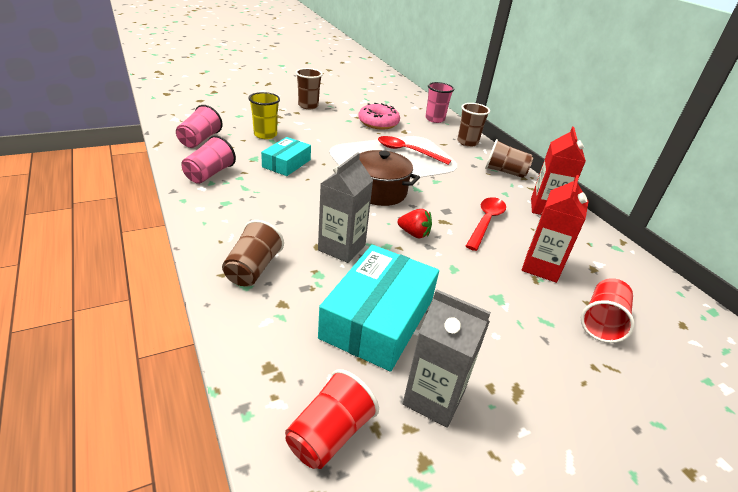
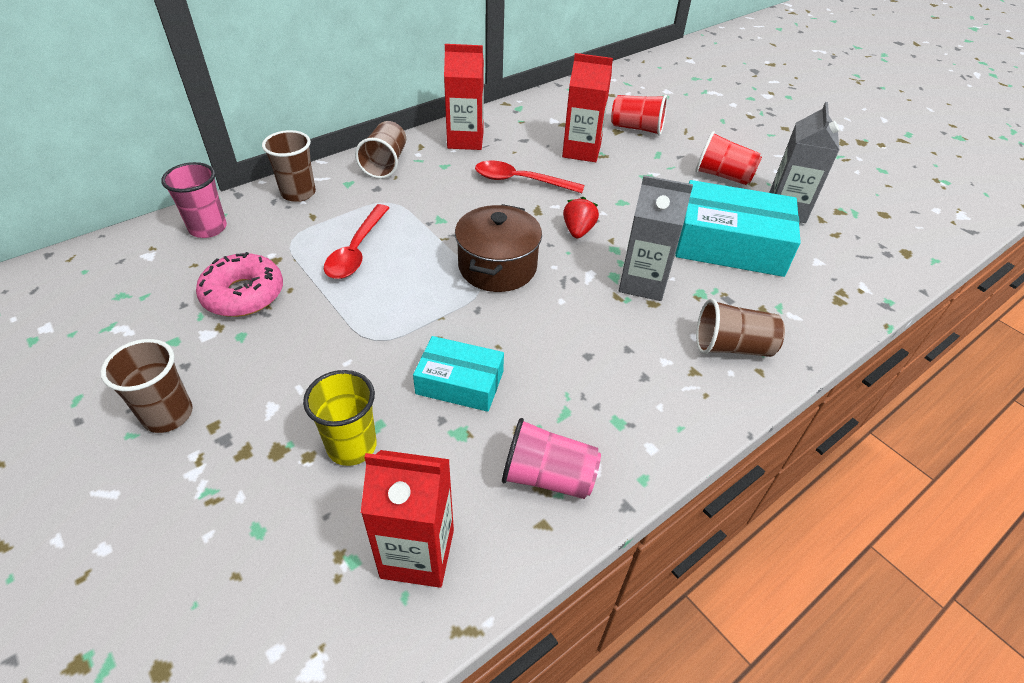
camera: 100 degrees left, 10 degrees up
(200, 140) = (417, 553): pink cup -> red carton
(330, 434) = (861, 255): red cup -> red cup (722, 176)

